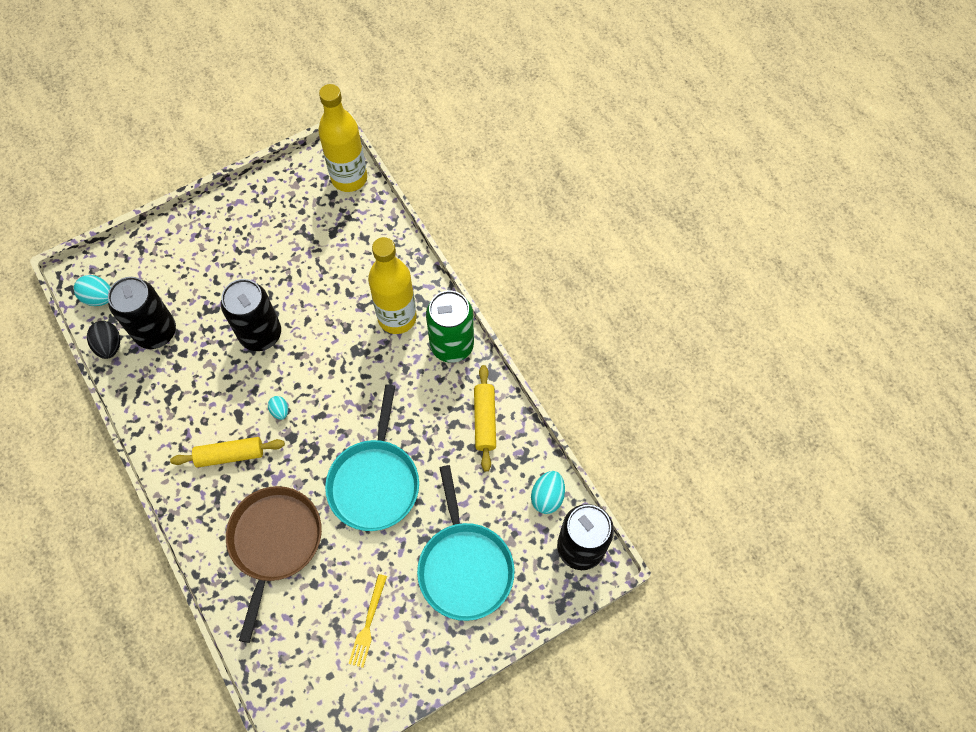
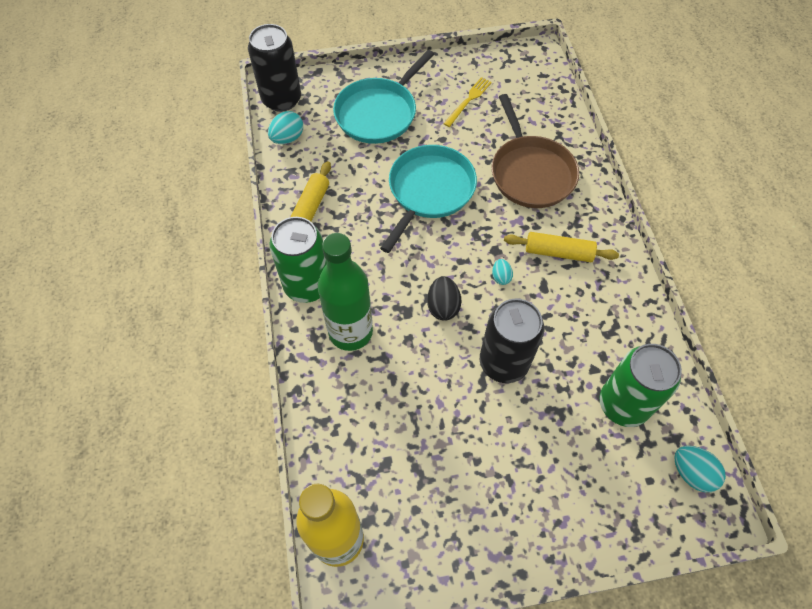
camera: 160 degrees left, 5 degrees down
(109, 346) = (679, 405): black egg -> black egg (443, 306)
(156, 332) = (623, 404): black can -> green can
(274, 542) = (531, 173): brown pan -> brown pan turned 45 degrees counterclockwise
(397, 318) = (350, 332): yellow bottle -> green bottle
(464, 567) = (378, 113): turquoise pan -> turquoise pan turned 150 degrees counterclockwise

